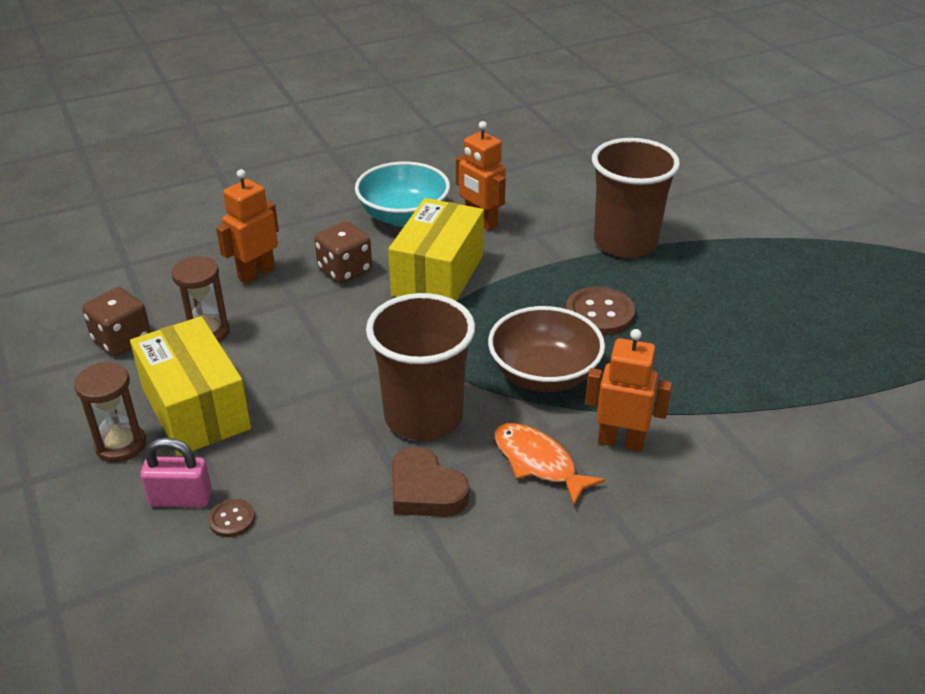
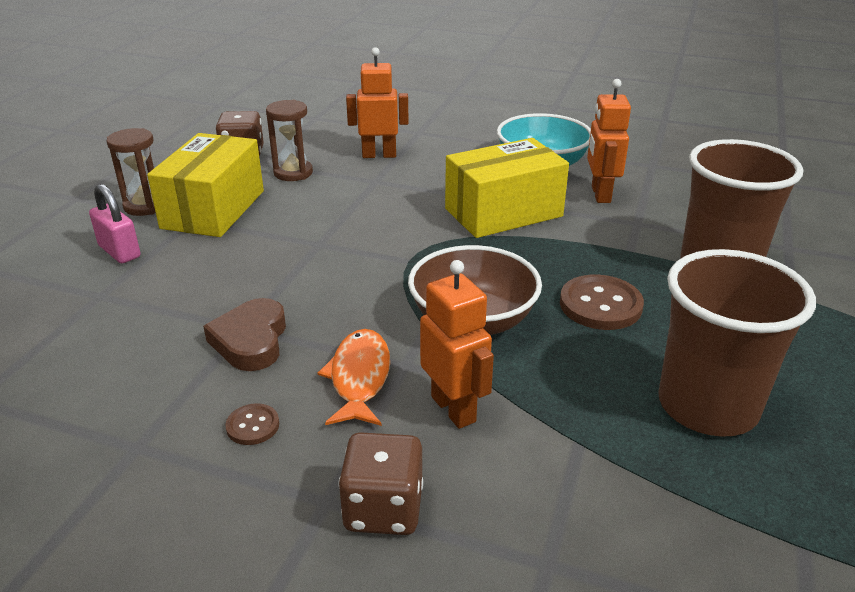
camera: 45 degrees right, 5 degrees down
(232, 519) = (121, 280): brown button -> brown button (253, 426)
(345, 270) = (440, 179): brown dice -> brown dice (383, 509)
(423, 416) = (333, 294): brown cup -> brown cup (707, 406)

